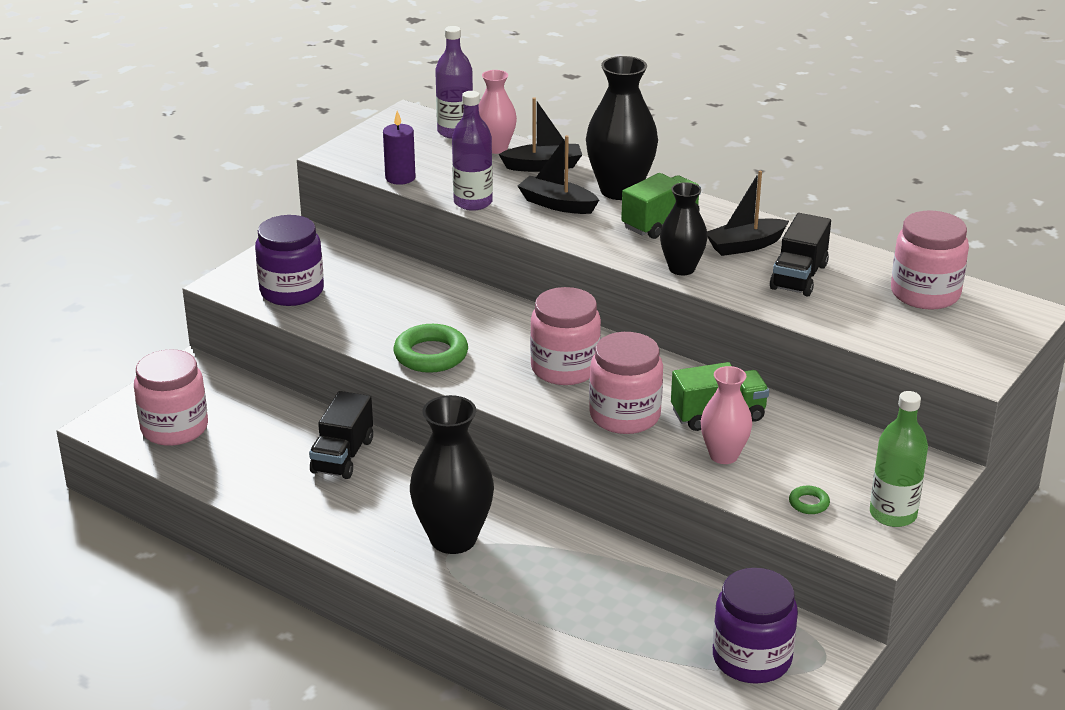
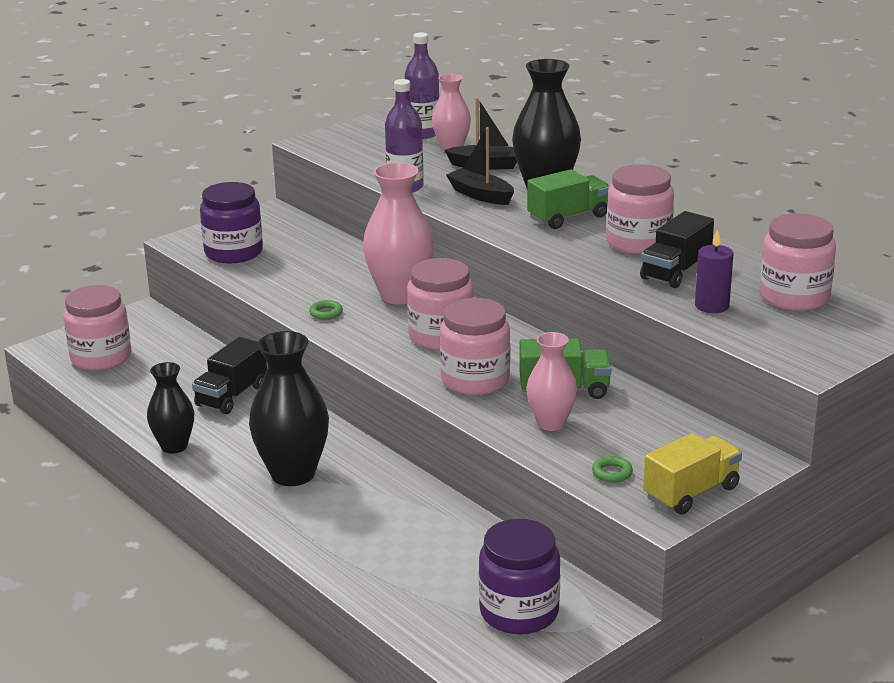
camera: 15 degrees right, 5 degrees down
(400, 178) = (352, 163): purple candle -> purple candle (712, 306)
(431, 355) = (326, 313): green ring -> green ring, size x0.48
(497, 324) = (400, 295): none -> pink vase
(681, 268) = (566, 255): black vase -> black vase (174, 446)
(745, 246) = (638, 242): black boat -> pink jar
(893, 514) = (691, 493): green bottle -> yellow truck

